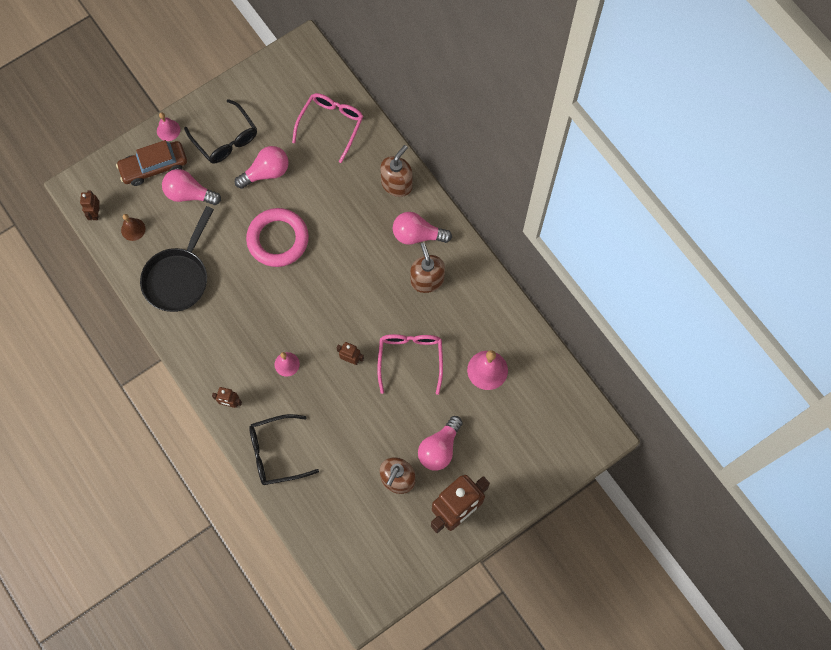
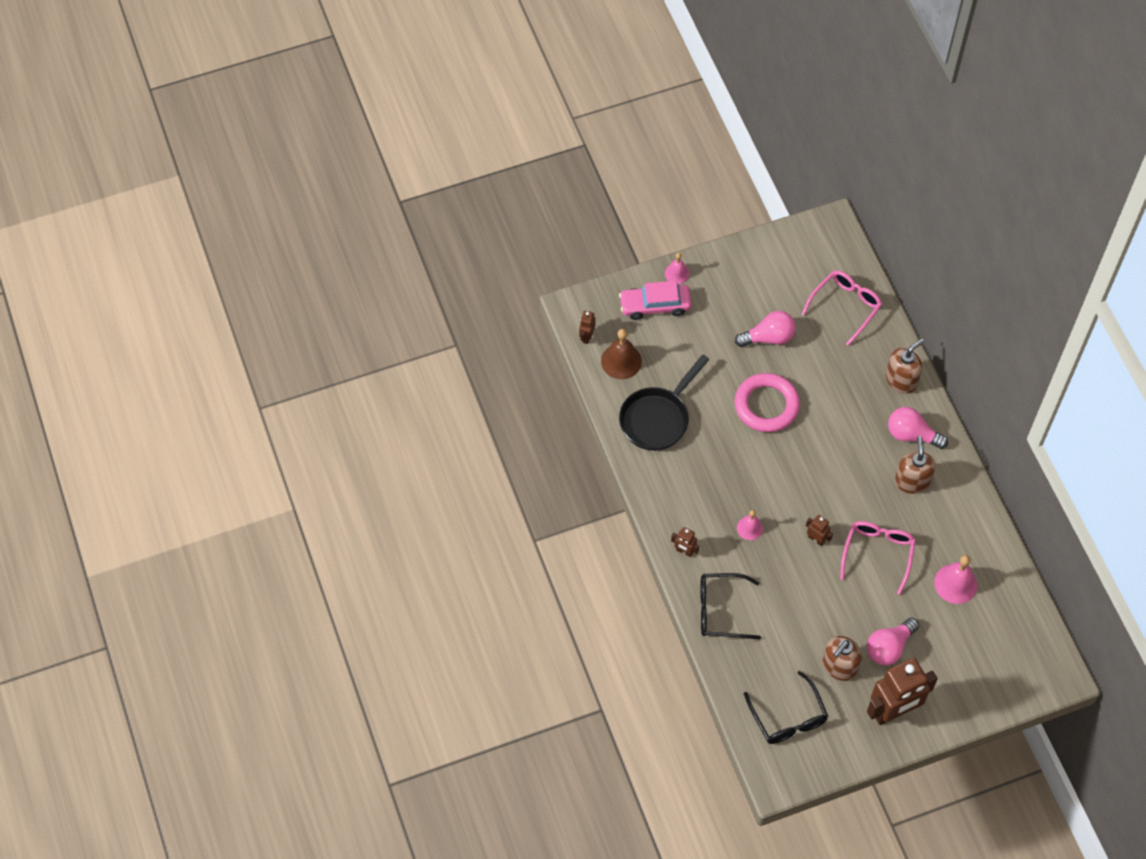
camera: 15 degrees right, 10 degrees down
(133, 229) = (621, 361): brown bell -> brown bell, size x1.62
(154, 167) = (655, 305): brown car -> pink car
(189, 194) = (685, 340): pink light bulb -> none
(225, 139) = (733, 295): black glasses -> black glasses (788, 717)

